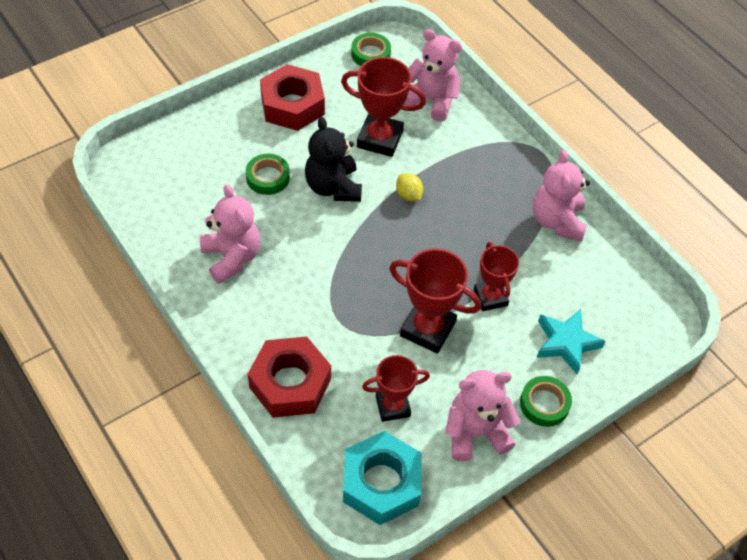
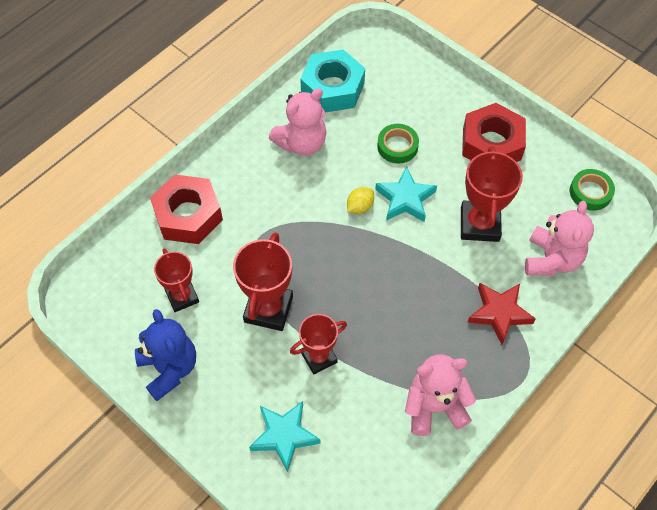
camera: 80 degrees right, 5 degrees up
(333, 187) = (405, 199): black teddy bear -> turquoise star
(381, 483) = (107, 303): turquoise nut -> turquoise nut (332, 88)
(408, 195) = (418, 263): yellow lemon -> yellow lemon (360, 207)
(475, 432) = (169, 368): pink teddy bear -> blue teddy bear
(476, 151) = (499, 313): none -> red star
(544, 404) = (211, 424): green tape -> none

